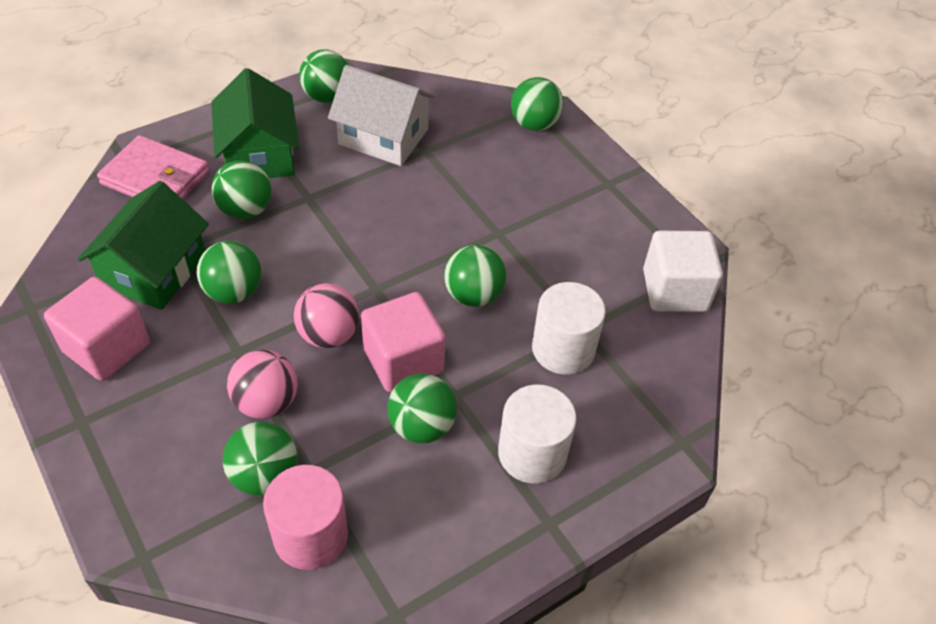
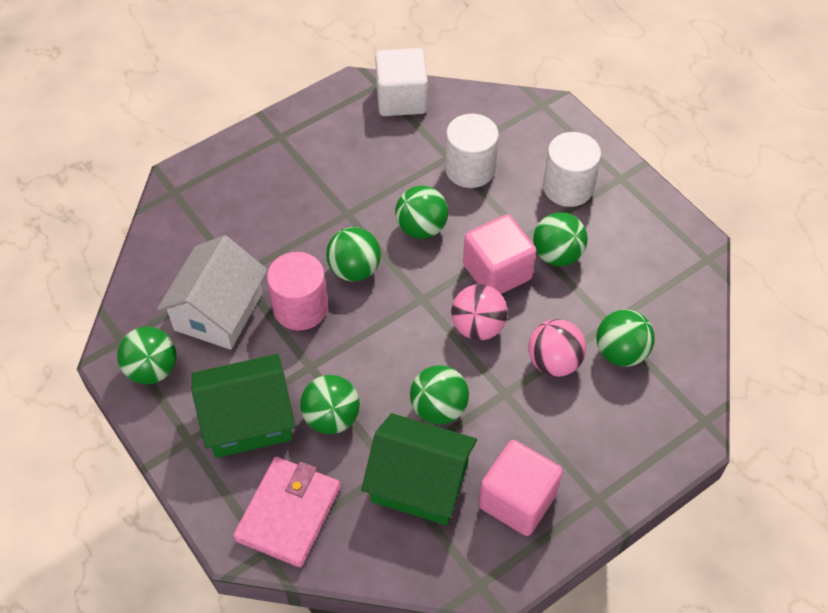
camera: 90 degrees left, 5 degrees up
(310, 535) = (662, 315): pink cylinder -> pink cylinder (300, 308)
(534, 124) = (199, 189): green ball -> green ball (354, 270)

